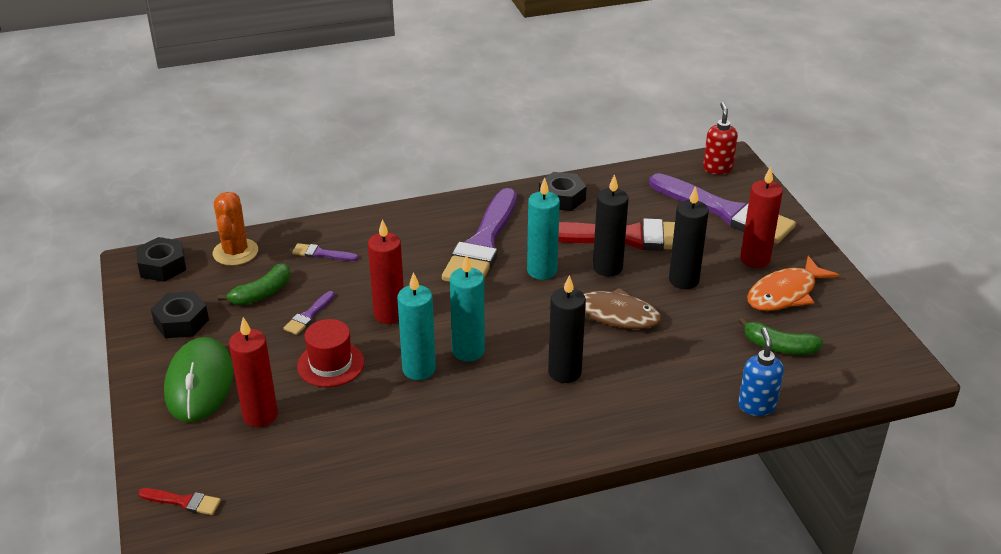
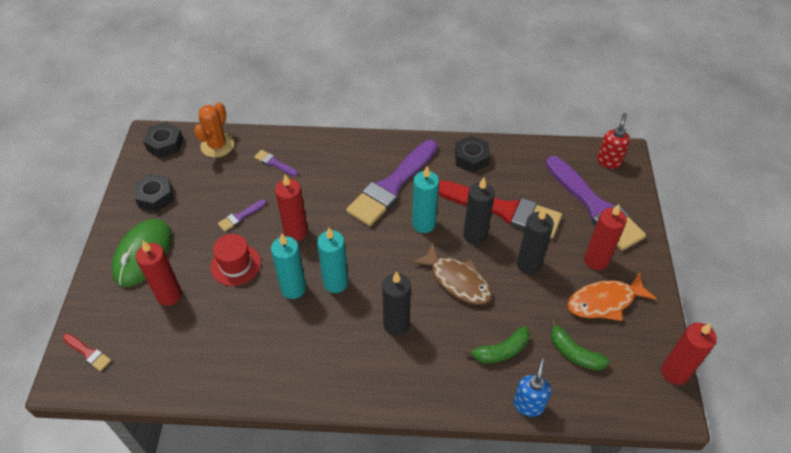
camera: 20 degrees right, 15 degrees up
(262, 293) = (218, 187): green banana -> green banana (501, 351)
(892, 336) = (674, 372): none -> red candle

